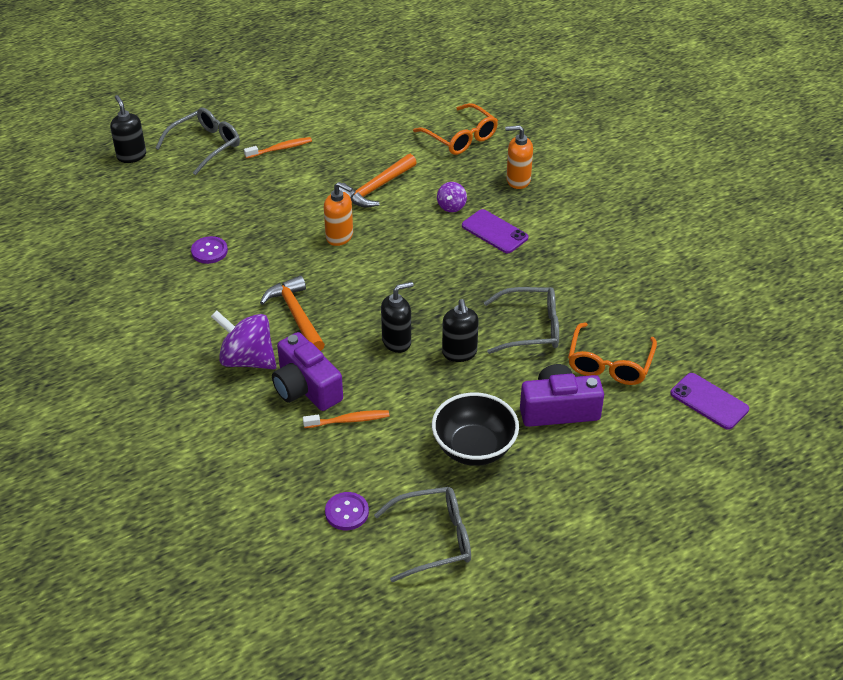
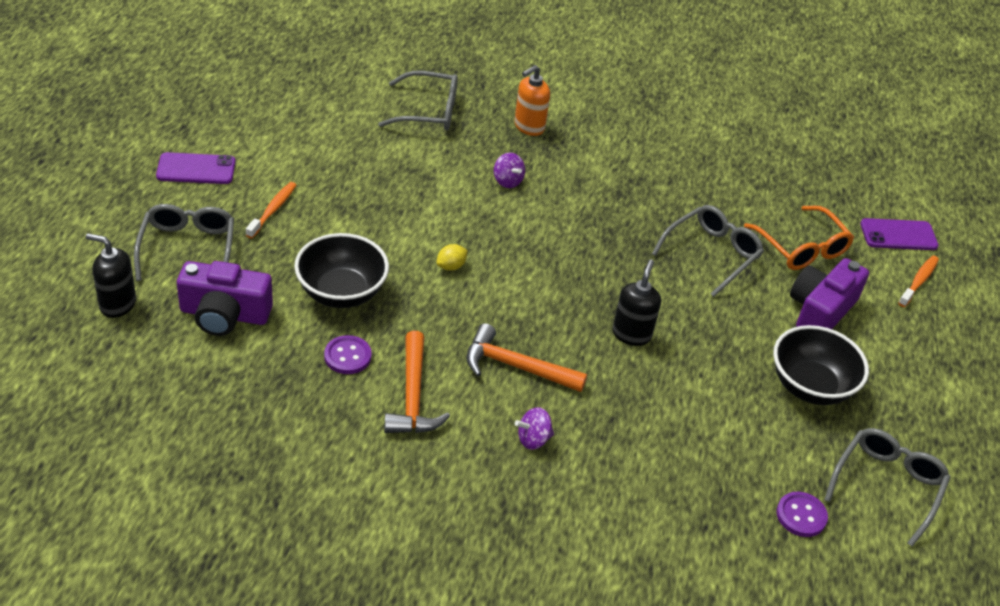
camera: 50 degrees left, 0 degrees up
(247, 359) = (533, 439): purple spinning top -> purple spinning top, size x0.52
(254, 215) = (341, 292): none -> black bowl
(306, 388) = (618, 429): purple camera -> purple camera (224, 314)
(339, 237) = (451, 266): orange soap dispenser -> yellow lemon
(349, 420) = (692, 433): orange toothbrush -> orange toothbrush (918, 281)
(376, 188) = (419, 200): orange hammer -> orange hammer (413, 396)
(459, 353) = (691, 311): black soap dispenser -> none
(460, 137) = (428, 111): orange glasses -> grey glasses
(494, 232) = (573, 185): purple phone -> purple phone (196, 169)

